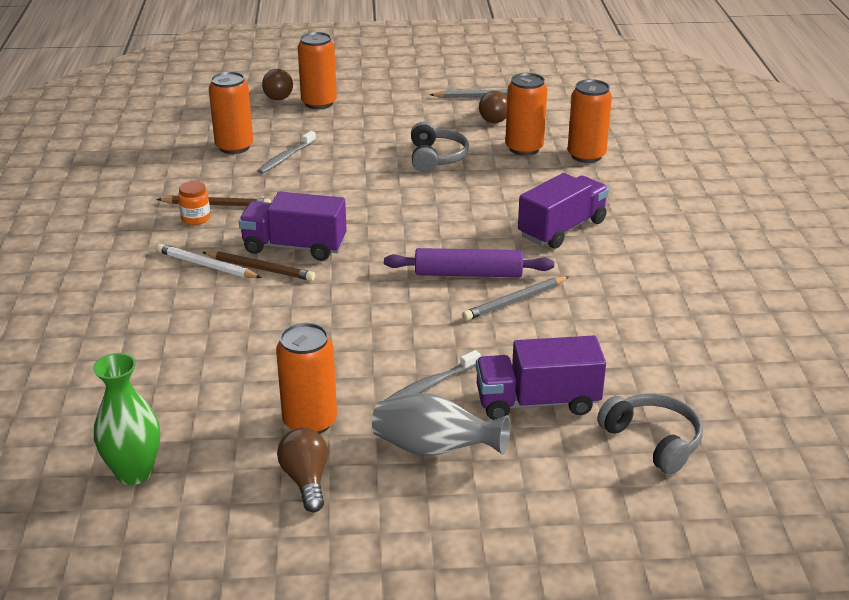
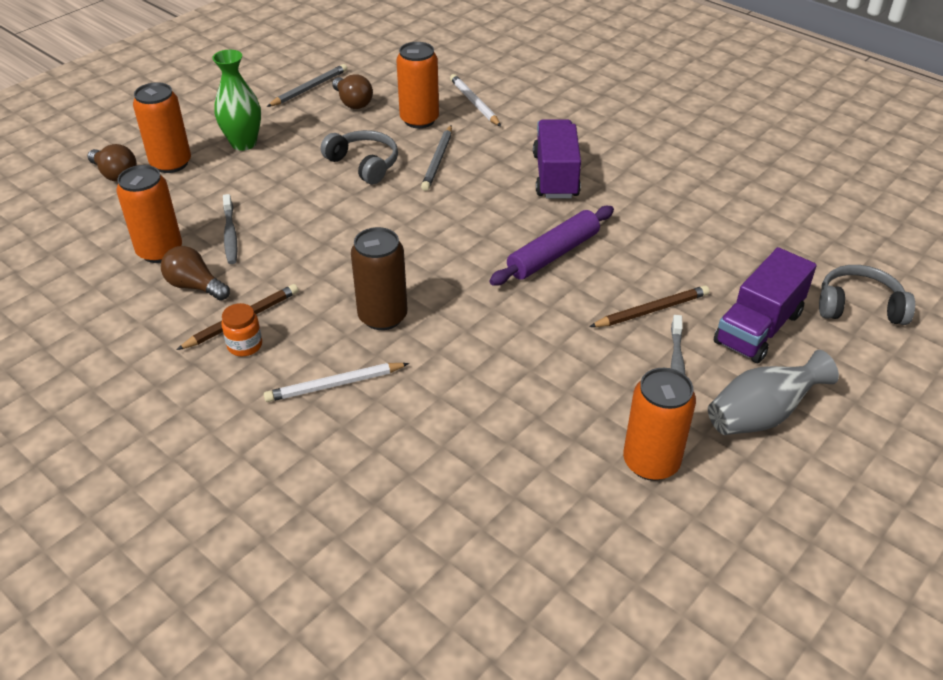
camera: 45 degrees left, 10 degrees up
(134, 472) = (603, 620): green vase -> green vase (243, 143)
(260, 268) = (387, 356): brown pencil -> brown pencil (651, 310)
(294, 247) = (382, 316): purple truck -> brown can
(306, 480) = (728, 512): brown light bulb -> brown light bulb (195, 286)
(515, 301) = (619, 257): grey pencil -> grey pencil (438, 160)
(586, 155) = (474, 103): orange can -> white pencil

